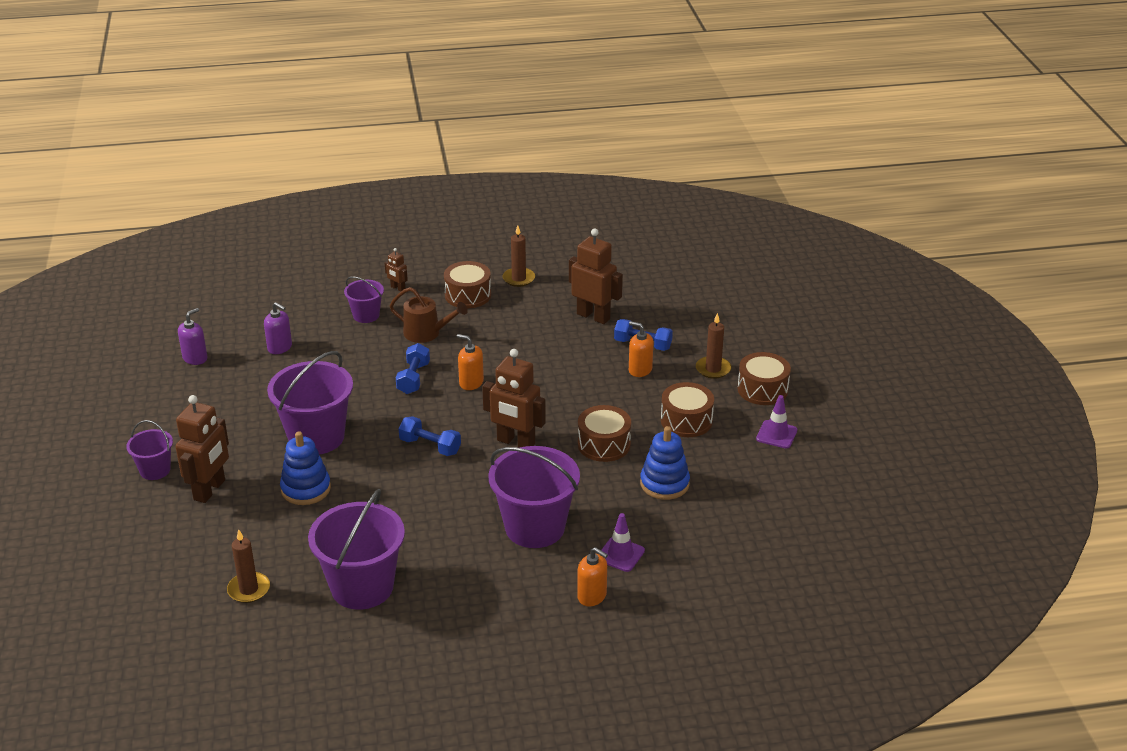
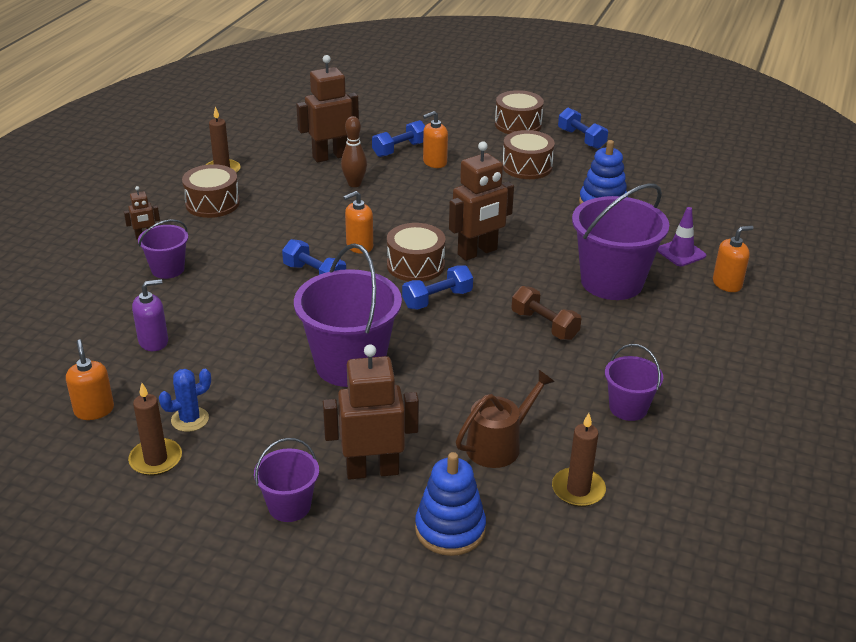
camera: 60 degrees left, 0 degrees up
(195, 358) = (94, 410): purple soap dispenser -> orange soap dispenser
(210, 490) = (372, 470): brown robot -> brown robot turned 60 degrees counterclockwise
(211, 397) = (190, 419): none -> blue cactus
(306, 489) = (435, 398): blue stacking toy -> blue stacking toy (450, 529)
(362, 587) = (628, 408): purple bucket -> purple bucket, size x0.53
(426, 333) = (246, 245): brown watering can -> brown watering can (499, 445)
(439, 511) = (544, 325): none -> brown dumbbell
(561, 344) = (354, 184): none -> brown bowling pin
(604, 444) = (523, 212): brown drum -> brown drum (415, 265)
(713, 369) = (469, 133): brown candle -> brown candle (156, 459)
(776, 434) = (581, 139): purple traffic cone -> blue dumbbell

